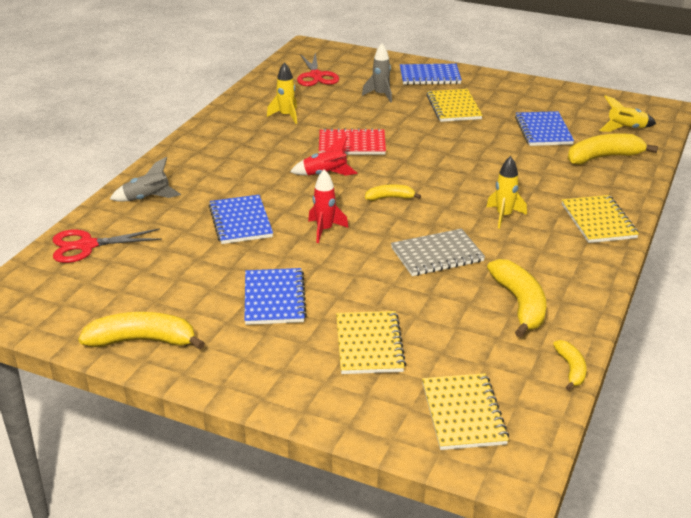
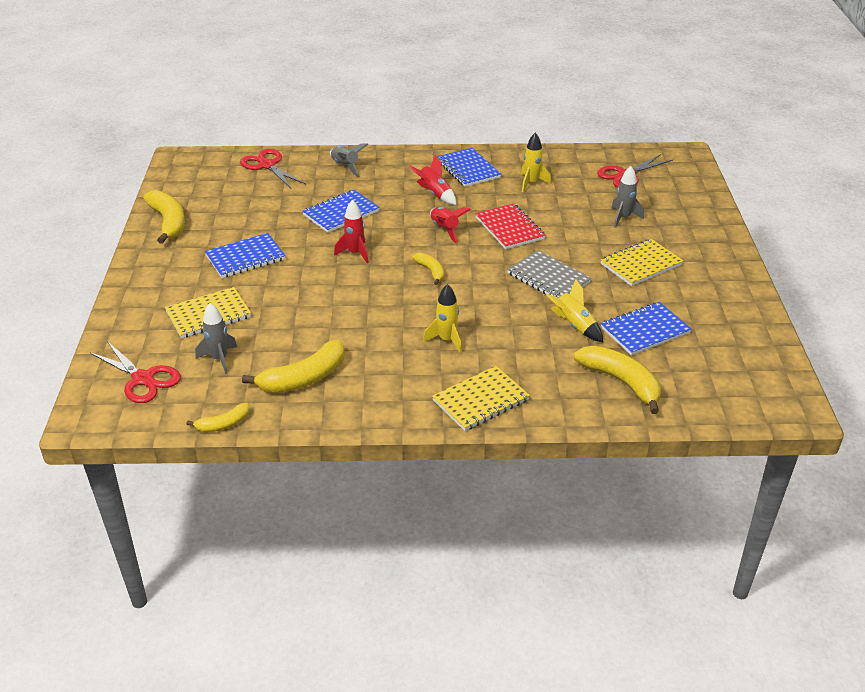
camera: 65 degrees right, 5 degrees up
(256, 164) = (435, 194): none -> red rocket
(430, 76) = (697, 235): blue notebook -> blue notebook (468, 169)
(437, 255) = (354, 317): grey notebook -> grey notebook (548, 278)
(457, 352) = (219, 359): none -> grey rocket
(463, 413) = (143, 379): yellow notebook -> red scissors
(626, 129) = (708, 388): yellow rocket -> yellow rocket (574, 325)

